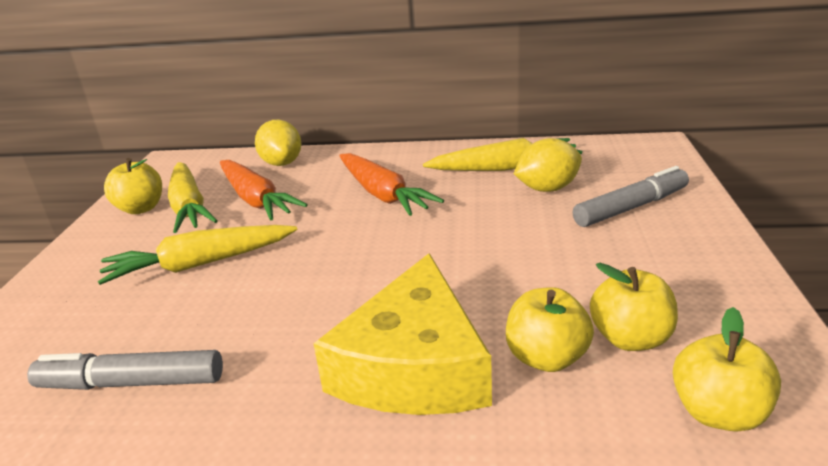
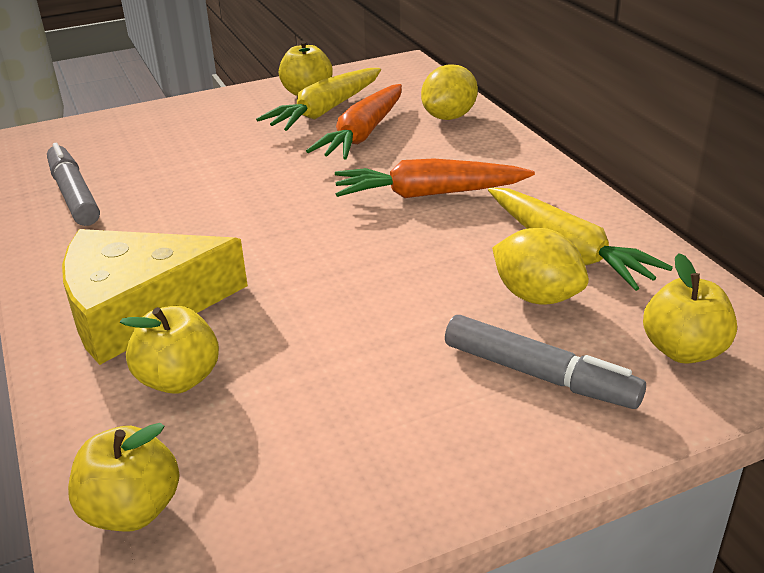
camera: 60 degrees right, 5 degrees up
(200, 264) = (235, 155): yellow carrot -> none
(383, 194) = (428, 194): orange carrot -> orange carrot turned 60 degrees clockwise
(630, 338) = (234, 428): yellow apple -> yellow apple (683, 350)

